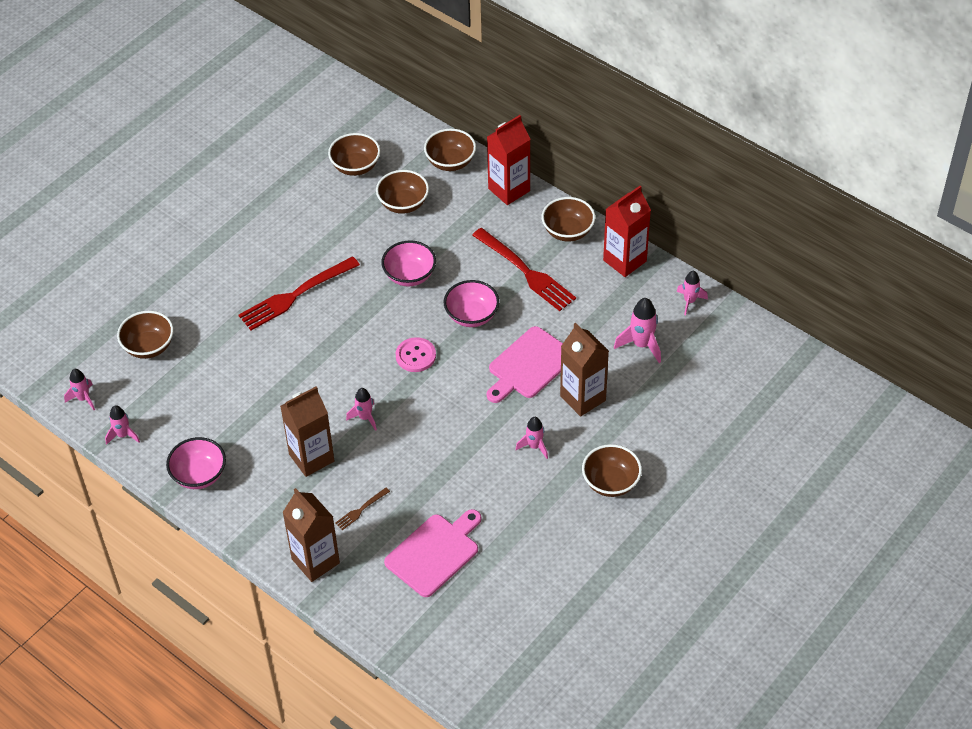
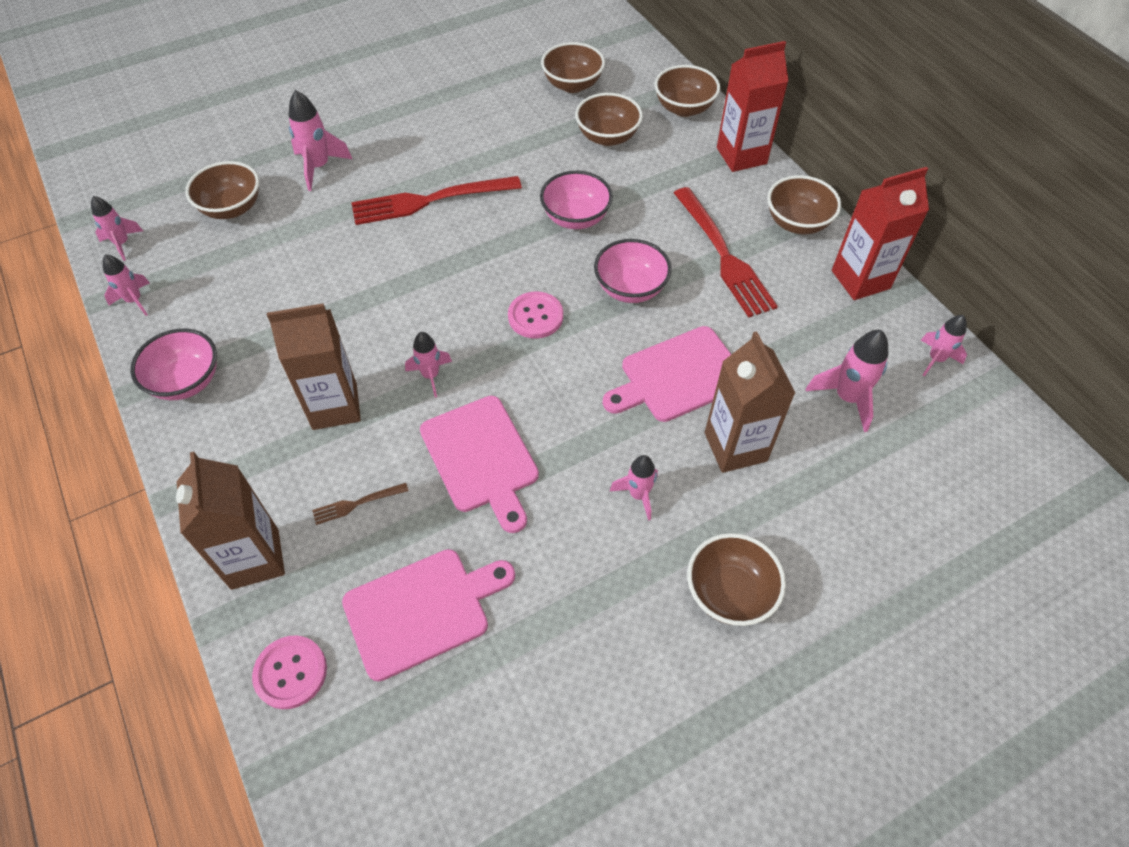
camera: 20 degrees right, 5 degrees up
(195, 294) = (319, 167): none -> pink rocket
(375, 610) = (290, 673): none -> pink button
(425, 457) = (481, 458): none -> pink cutting board

